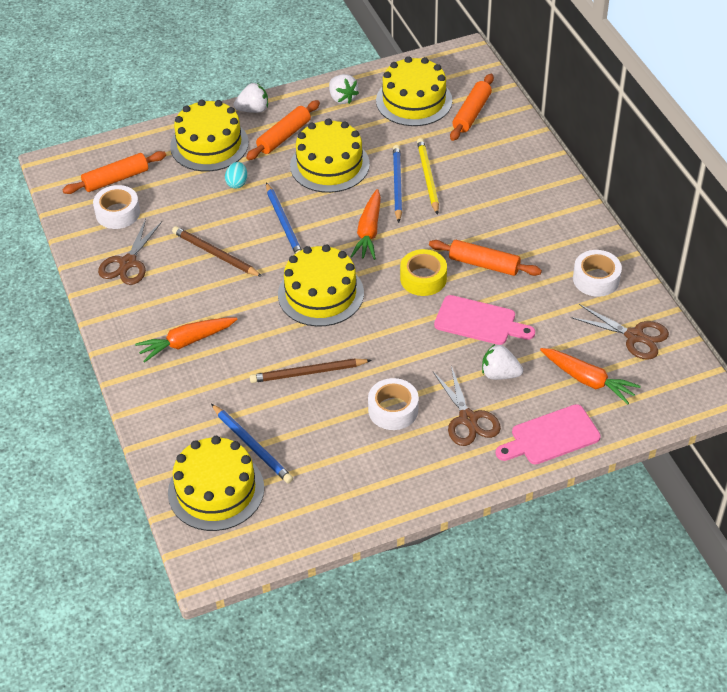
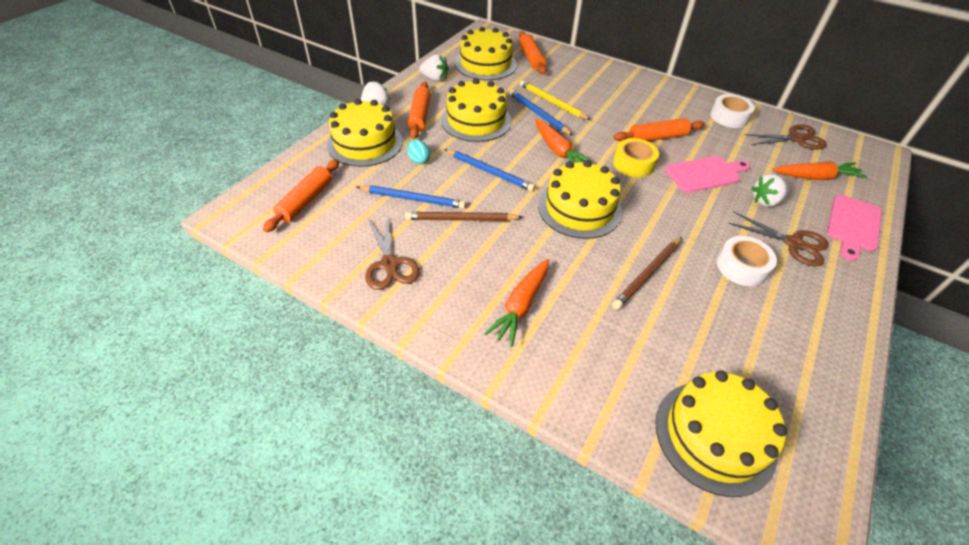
camera: 40 degrees left, 0 degrees up
(118, 213) = (335, 227): white tape -> none
(252, 445) = (687, 367): blue pencil -> blue pencil (413, 199)

